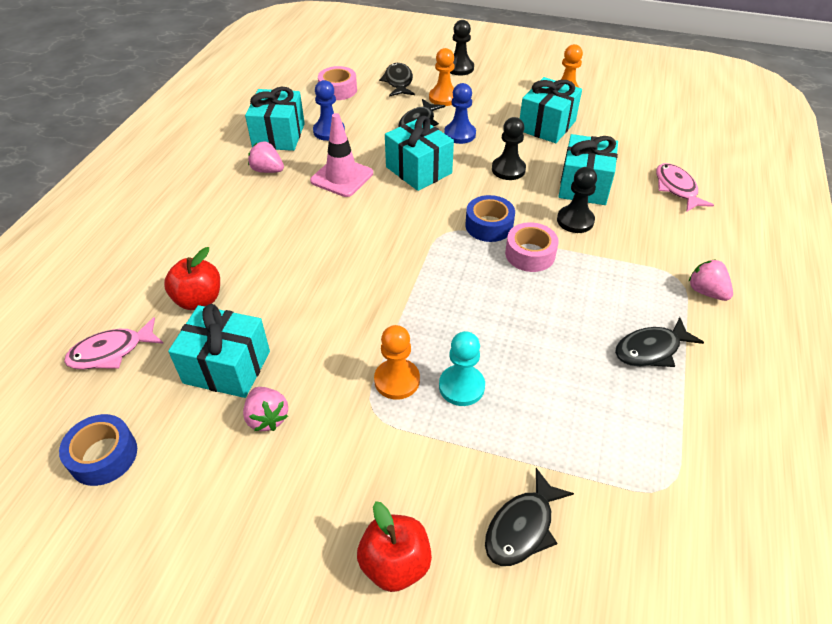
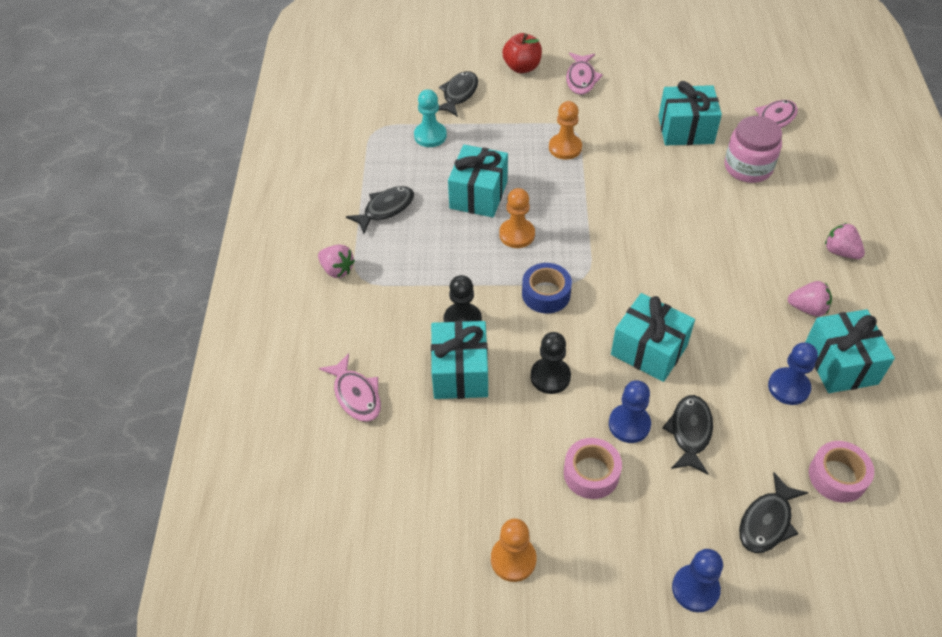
camera: 165 degrees right, 5 degrees up
(103, 456) = (715, 72): blue tape -> none
(199, 300) = (748, 167): red apple -> pink jar
(267, 418) = (636, 109): pink strawberry -> pink strawberry (840, 252)
(310, 503) = (581, 79): none -> pink fish
(342, 177) = (724, 319): pink traffic cone -> none
(398, 82) = (767, 521): black fish -> black fish turned 60 degrees clockwise
(443, 98) = (684, 499): orange pawn -> orange pawn (517, 234)
(460, 68) = (695, 589): black pawn -> blue pawn
(461, 386) = (519, 154): turquoise pawn -> turquoise pawn (430, 136)
(530, 254) = (498, 271): pink tape -> pink tape (591, 473)
(547, 126) = (524, 472): turquoise gift -> turquoise gift (478, 195)

